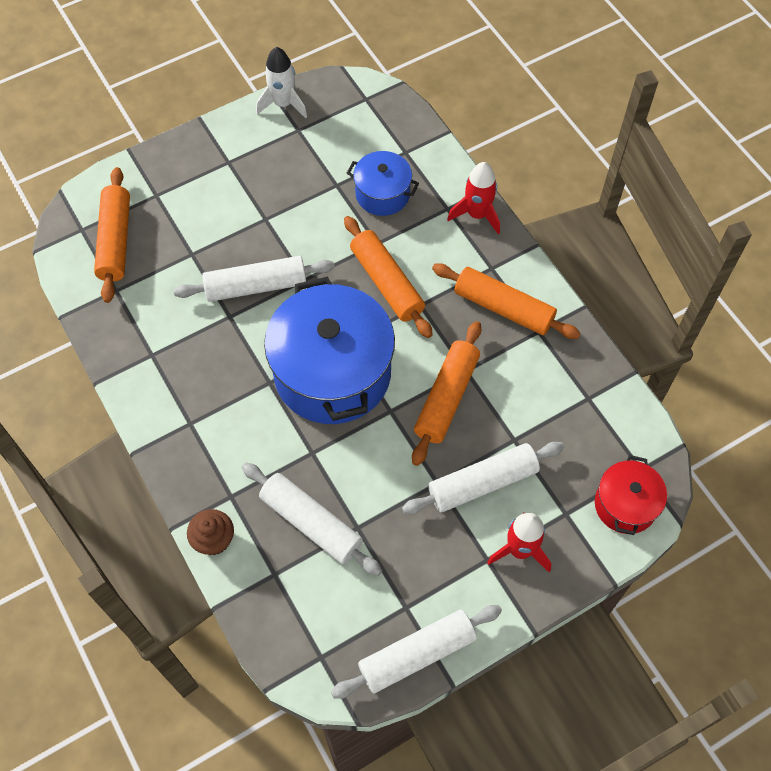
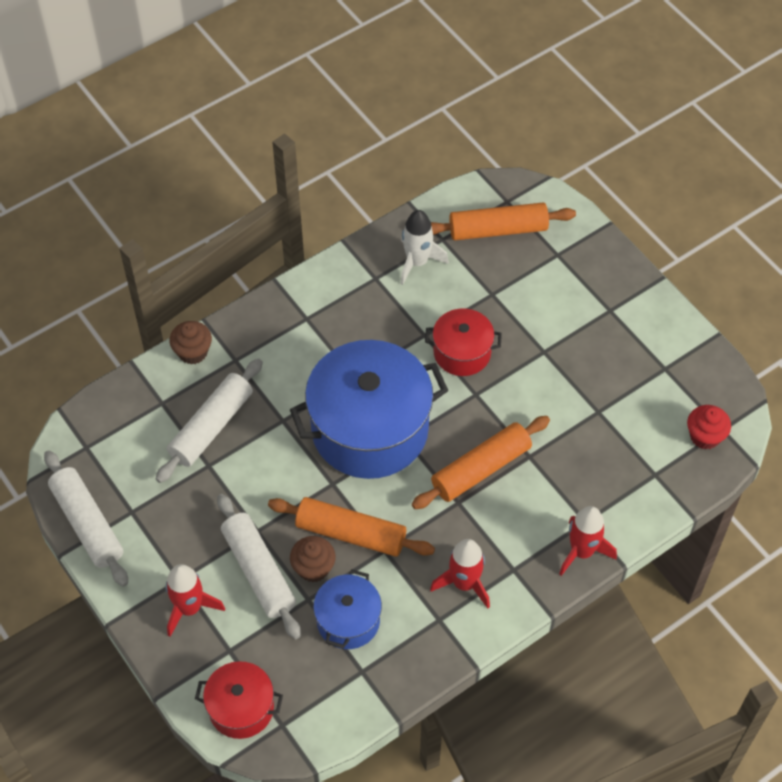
camera: 85 degrees right, 5 degrees down
(256, 286) = (462, 352): white rolling pin -> red pot
(283, 104) = (697, 350): white rocket -> white rocket (417, 262)
(371, 111) = (705, 436): none -> red cupcake
(382, 194) = (593, 456): blue pot -> blue pot (348, 620)
(481, 433) = (313, 568): none -> brown cupcake
(504, 308) = (464, 583): orange rolling pin -> red rocket

